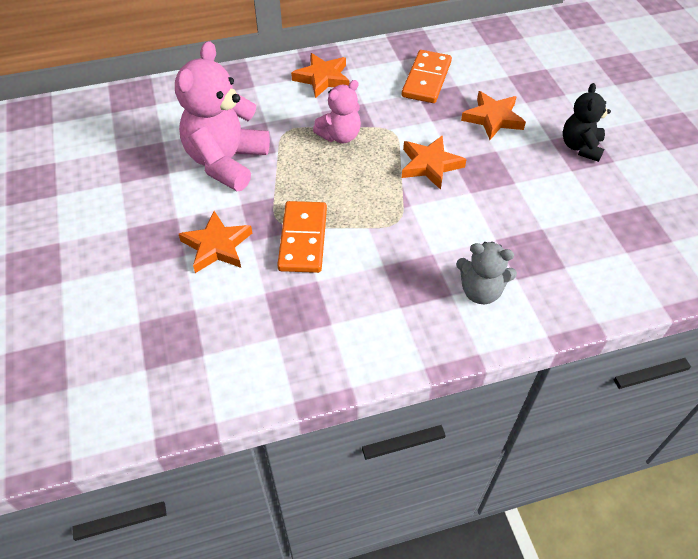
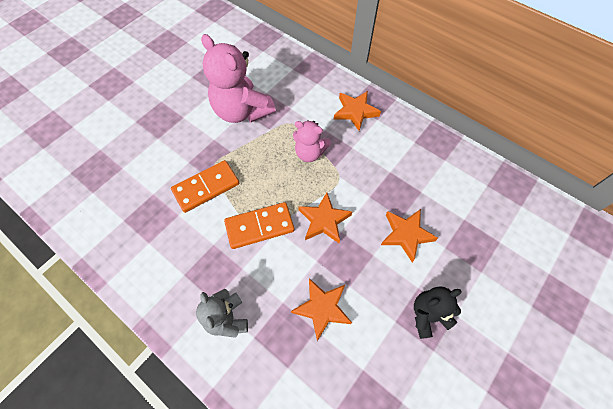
camera: 55 degrees right, 10 degrees up
(217, 246) = (173, 149): orange star -> orange star (322, 308)
(226, 162) = (242, 111): pink teddy bear -> pink teddy bear turned 120 degrees counterclockwise
(426, 79) = (409, 169): orange domino -> orange domino (259, 226)

